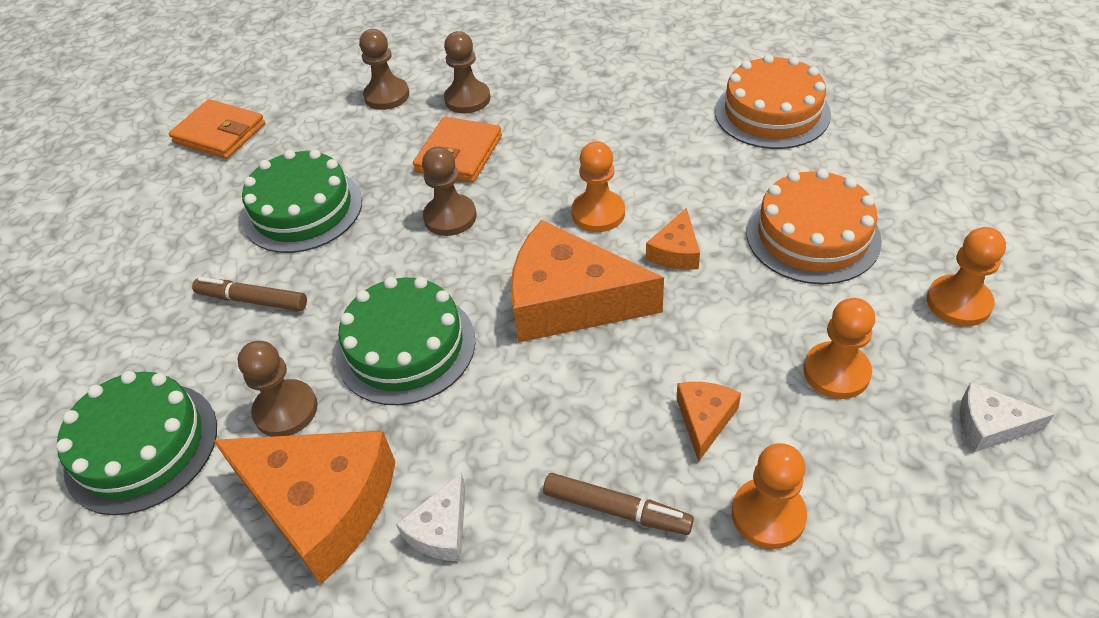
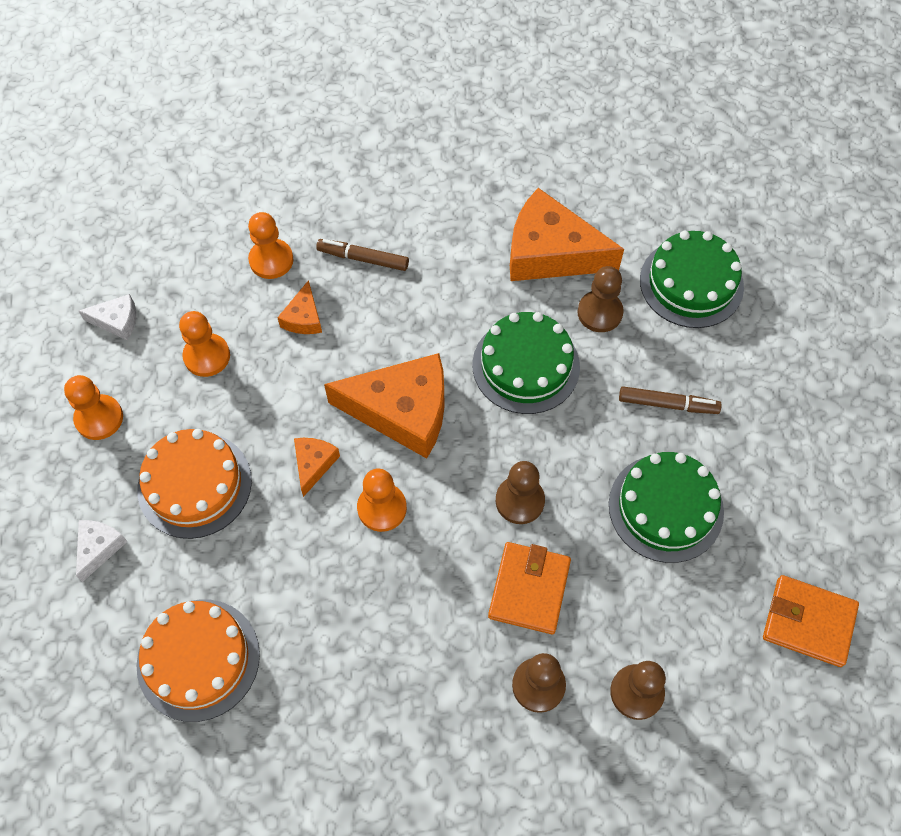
camera: 170 degrees right, 15 degrees up
(441, 530) = (470, 242): white cheese -> white cheese (99, 548)

